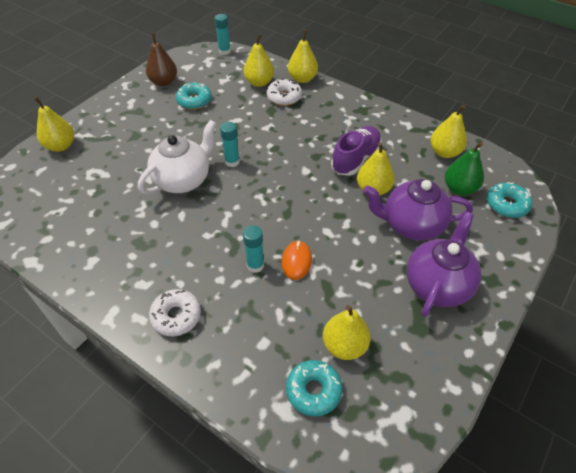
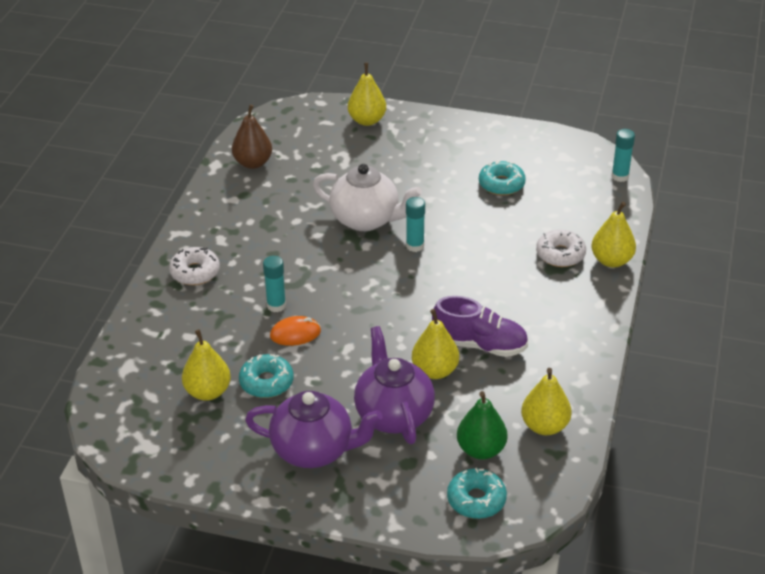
camera: 70 degrees right, 10 degrees down
(164, 82) = (520, 149): brown pear -> brown pear (253, 163)
(259, 82) = (575, 225): yellow pear -> none
(313, 390) = (152, 381): turquoise donut -> turquoise donut (266, 382)

